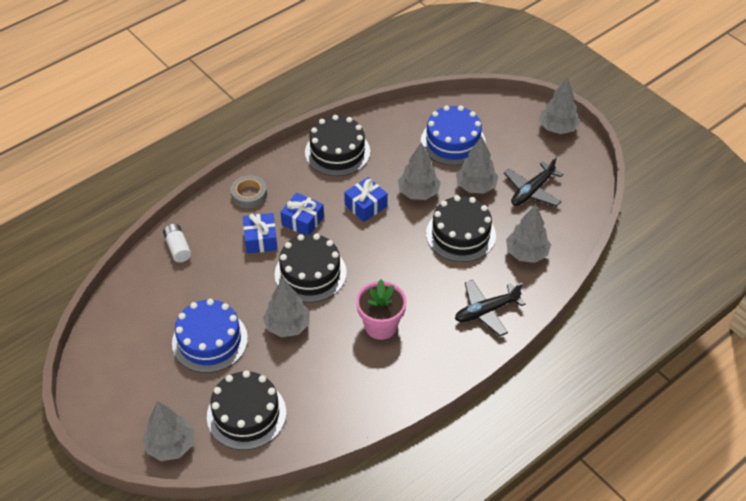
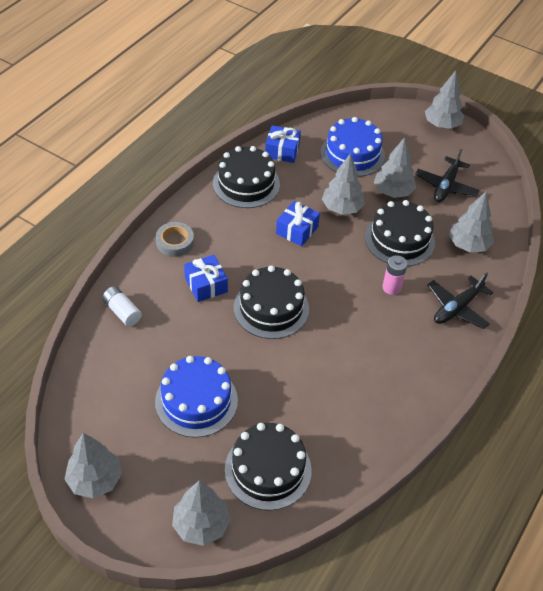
camera: 20 degrees left, 0 degrees up
(287, 326) = (271, 366): grey tree -> grey tree (95, 480)
(302, 221) = (241, 257): blue gift -> blue gift (282, 151)
(381, 326) = (364, 345): pink flower pot -> none
(431, 278) = (391, 288): none -> pink battery

